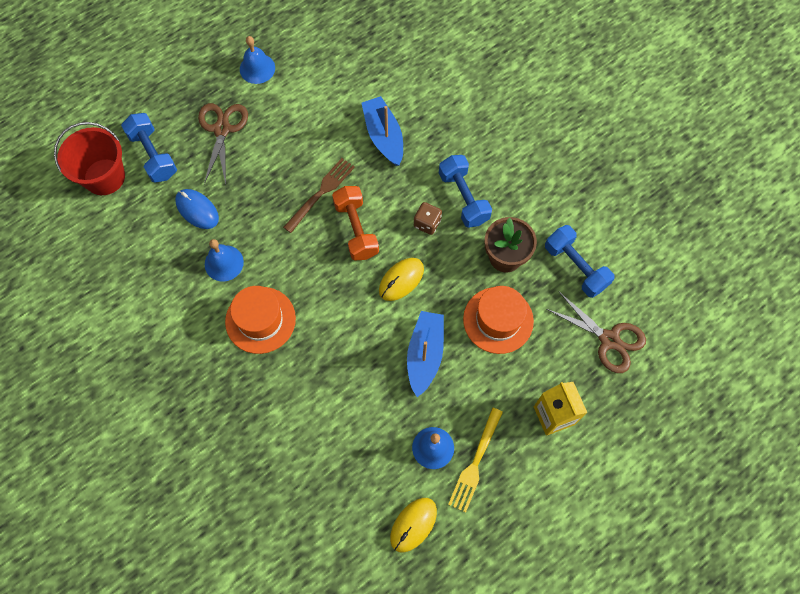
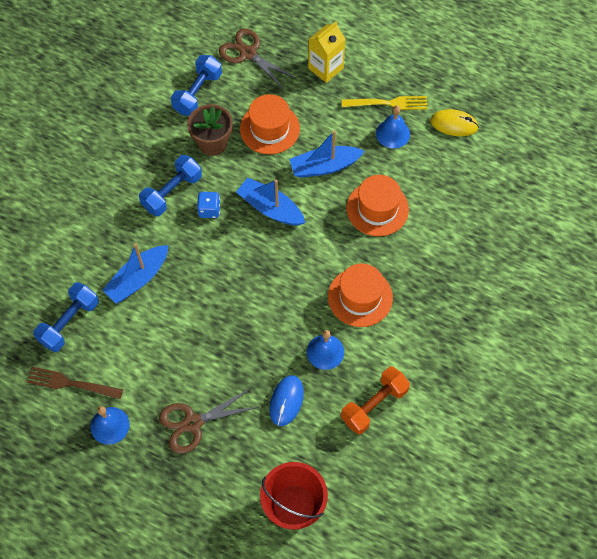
camera: 115 degrees left, 5 degrees down
(153, 155) = (249, 472): blue dumbbell -> blue dumbbell (69, 323)
(321, 192) = (219, 305): brown fork -> brown fork (70, 383)
(348, 384) = (377, 208): none -> orange hat
(356, 229) = (241, 261): orange dumbbell -> orange dumbbell (374, 405)
(401, 280) = (270, 208): yellow mouse -> blue boat
(427, 223) = (209, 210): brown dice -> blue dice
(609, 340) = (248, 53): brown scissors -> brown scissors turned 60 degrees counterclockwise

